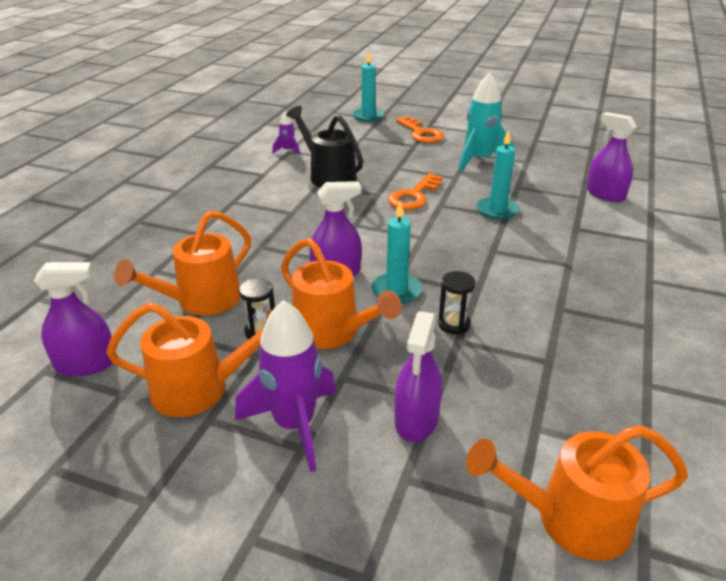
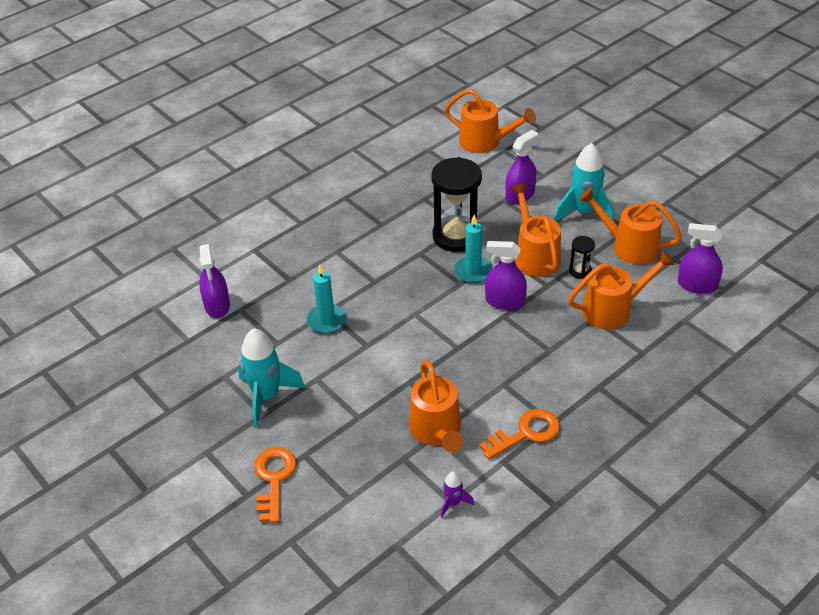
camera: 150 degrees left, 10 degrees up
(294, 425) = (583, 212): purple rocket -> turquoise rocket
(328, 175) = (437, 432): black watering can -> orange watering can
(368, 116) = (301, 554): turquoise candle -> none
(414, 196) = (379, 365): orange key -> orange key (526, 433)
(454, 324) = (456, 236): black hourglass -> black hourglass, size x2.22

